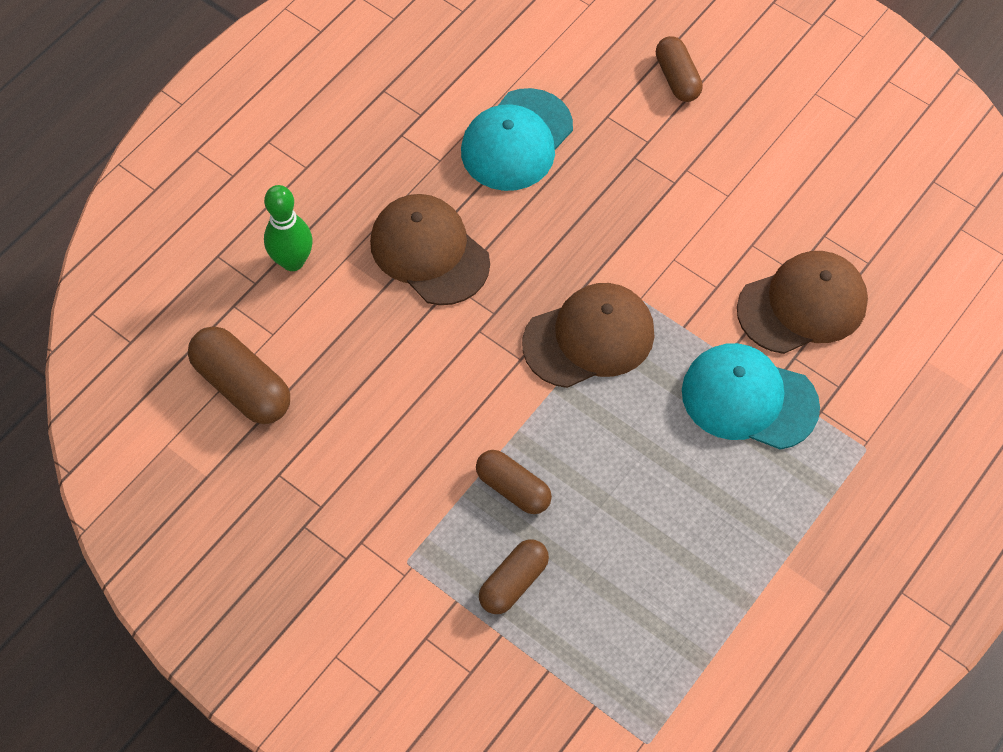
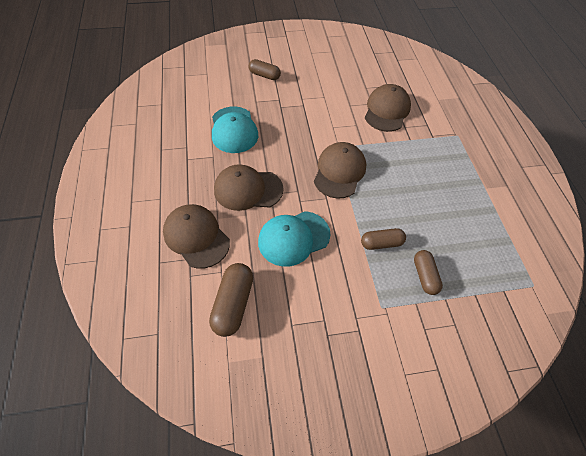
camera: 50 degrees left, 5 degrees down
(242, 386) = (233, 304): brown capsule -> brown capsule turned 75 degrees counterclockwise
(292, 261) = (196, 237): green bowling pin -> brown cap
(749, 399) = (409, 149): turquoise cap -> turquoise cap (293, 238)

